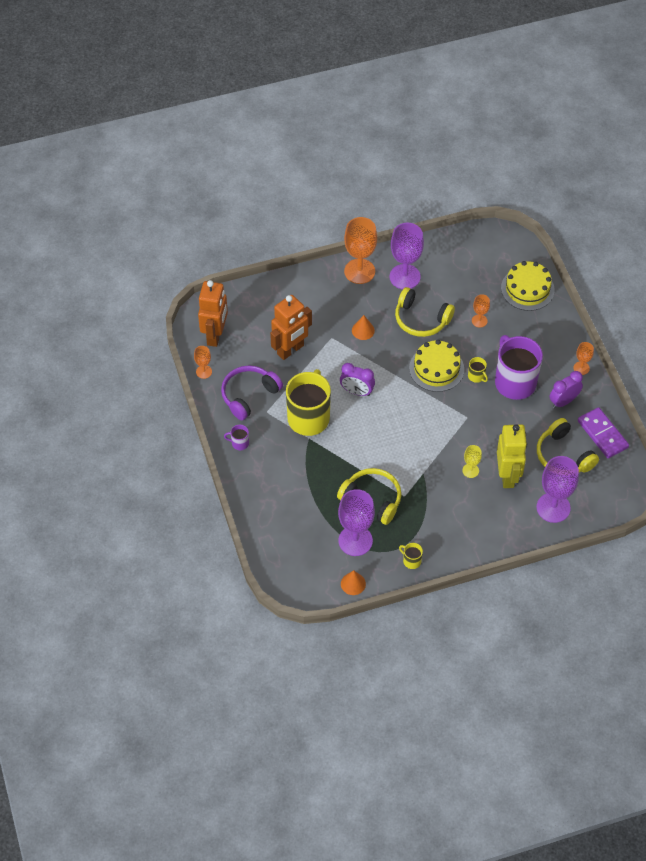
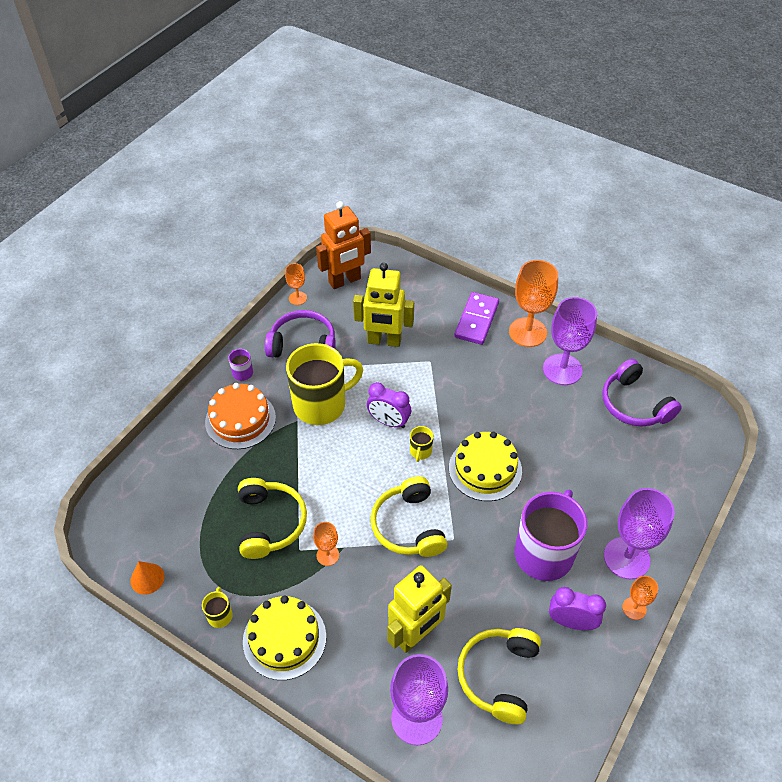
camera: 50 degrees right, 5 degrees down
(278, 467) = (240, 420): none -> orange cake
(290, 350) = (384, 341): orange robot -> yellow robot
(355, 541) = (204, 543): purple goblet -> purple goblet (626, 558)
(357, 391) = (388, 422): purple clock -> purple clock turned 45 degrees counterclockwise
(363, 330) = (464, 379): orange cone -> none
(421, 319) = (529, 416): yellow headphones -> yellow headphones (409, 526)
(463, 263) = (634, 404): none -> purple headphones
(470, 470) = (388, 591): yellow goblet -> none
(476, 376) = (513, 511): yellow mug -> yellow mug (420, 451)
(479, 321) = (583, 466): orange goblet -> orange goblet (327, 555)
(527, 289) = (672, 481): yellow cake -> yellow cake (284, 638)
(602, 434) = (570, 700): purple domino -> purple domino (476, 320)

